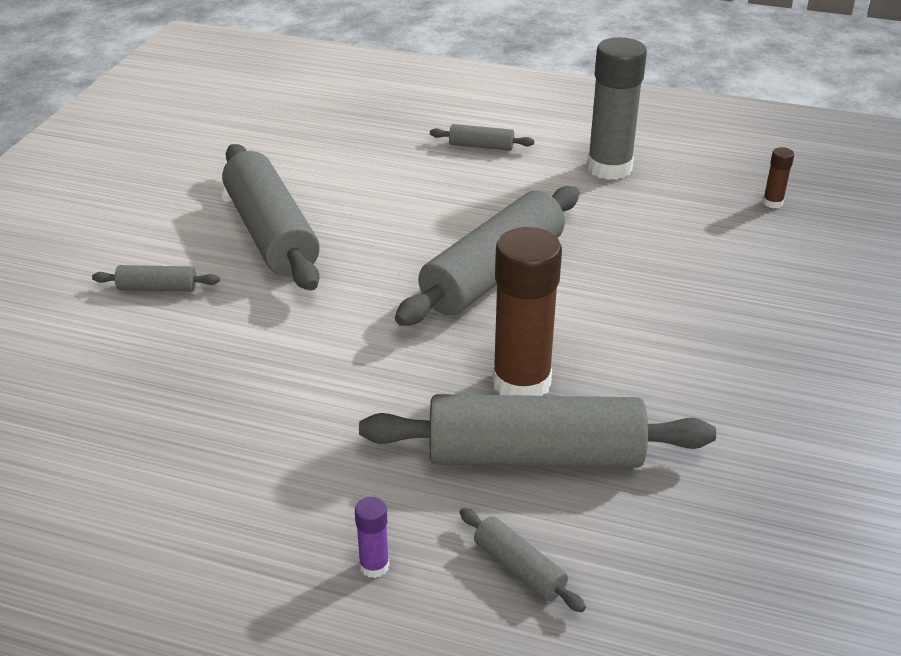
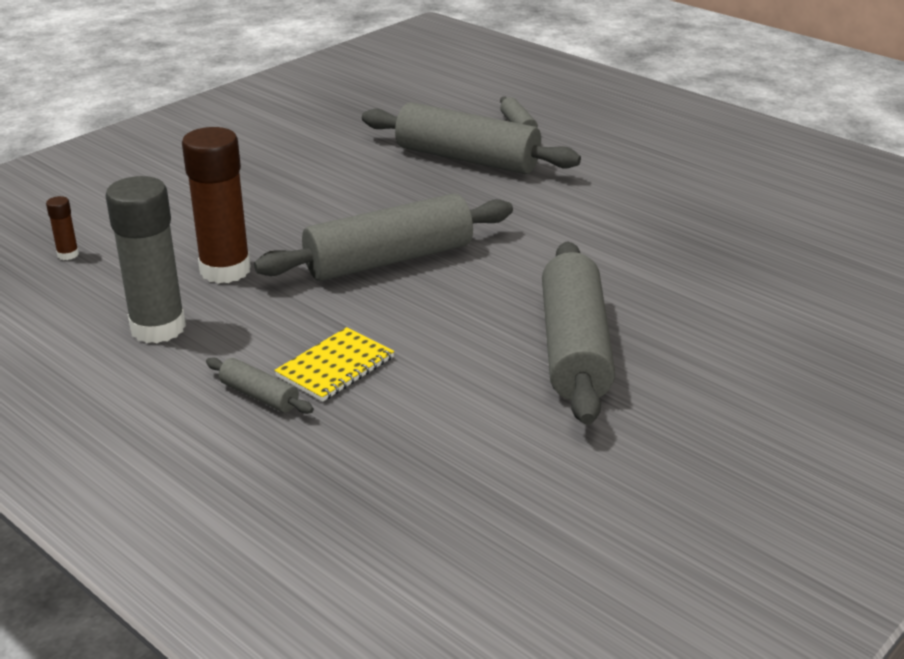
camera: 155 degrees left, 5 degrees down
(158, 288) = (706, 321): grey rolling pin -> none
(374, 566) = (597, 141): purple glue stick -> none
(448, 175) = (335, 367): none -> yellow notebook
(521, 383) = (440, 190): brown glue stick -> brown glue stick (225, 270)

